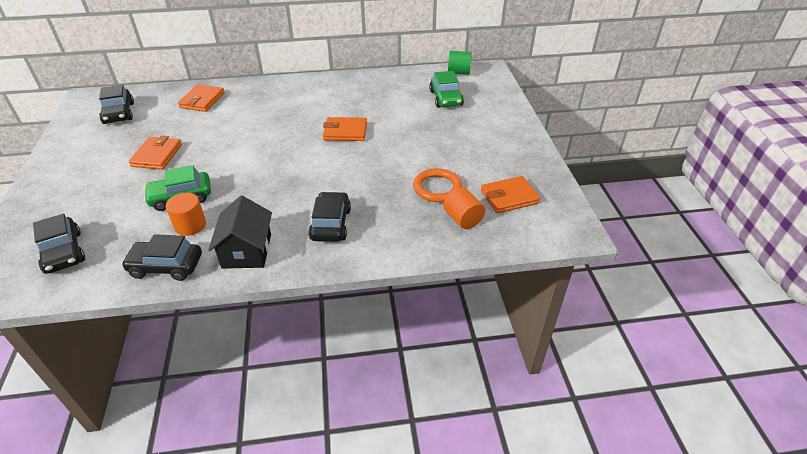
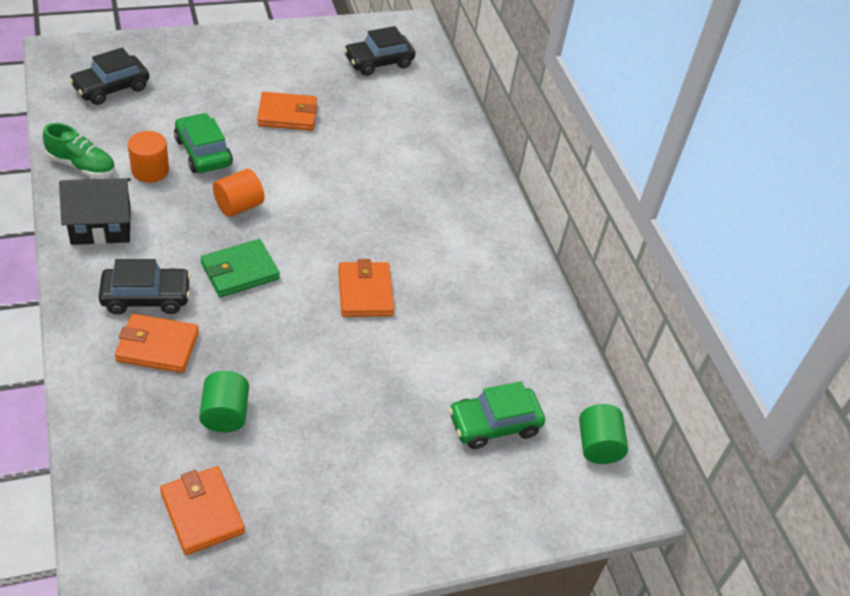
camera: 75 degrees right, 5 degrees up
(166, 266) = (82, 165): black car -> green shoe
(202, 100) = (425, 128): orange wallet -> orange wallet (157, 346)
(315, 180) = (240, 271): none -> green wallet
(437, 188) = (225, 414): orange ring -> green cylinder
(463, 219) = (150, 447): orange cylinder -> orange cylinder (239, 206)

